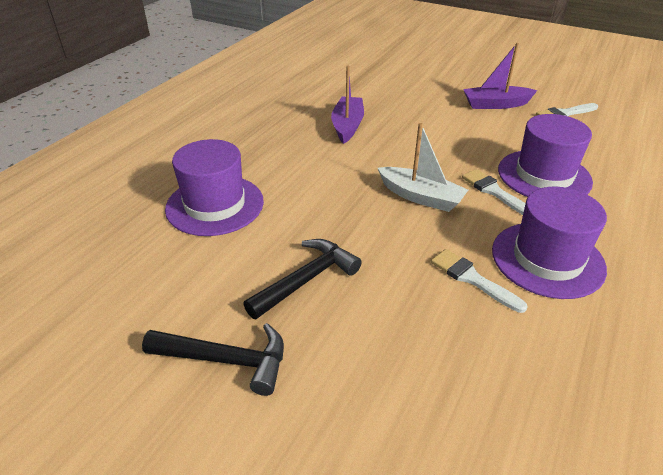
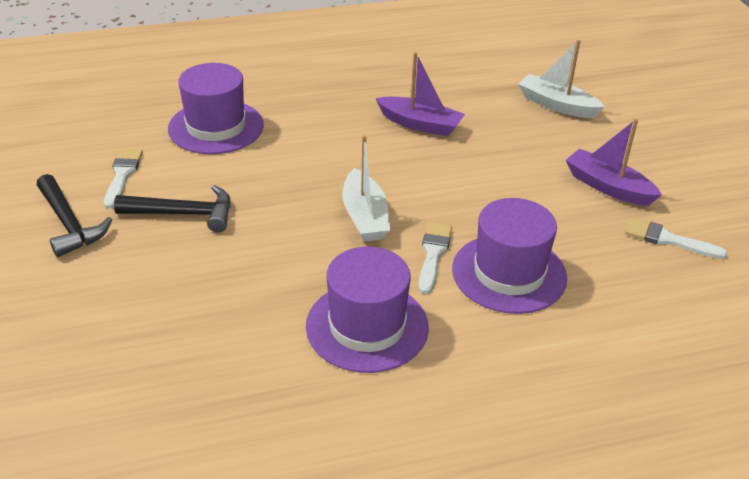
camera: 45 degrees right, 0 degrees up
(347, 126) = (420, 124): purple boat -> purple boat turned 60 degrees clockwise
(396, 78) = (557, 105): none -> white boat
(472, 279) = (285, 294): white brush -> white brush (122, 175)

